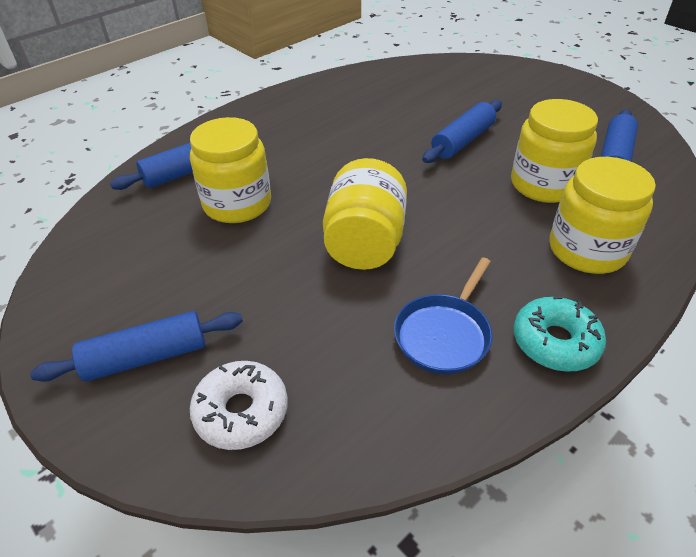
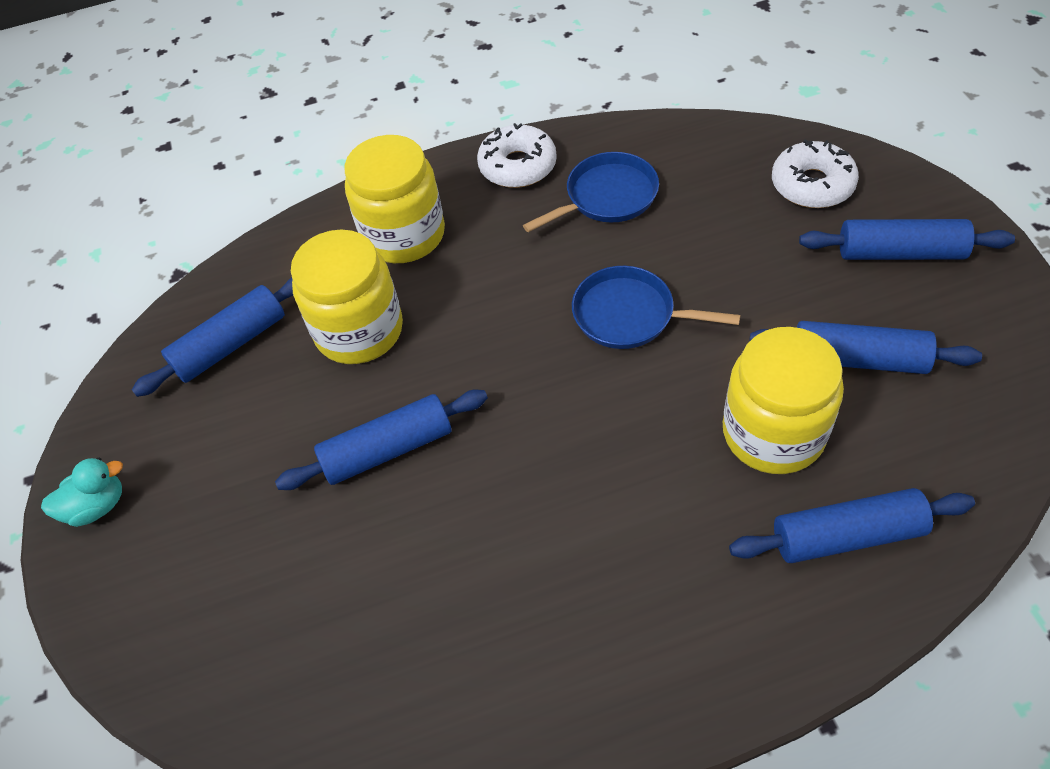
camera: 150 degrees left, 10 degrees up
(183, 259) = (858, 359): none -> blue rolling pin
(365, 243) = (629, 315): yellow jar -> blue pan
(555, 342) = (517, 166): turquoise donut -> white donut
(582, 90) = (97, 506): none -> turquoise duck

